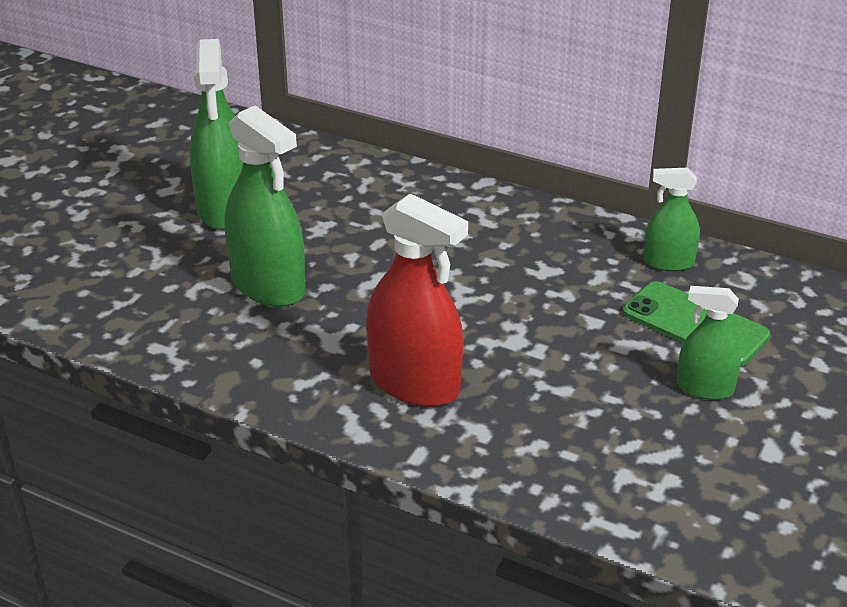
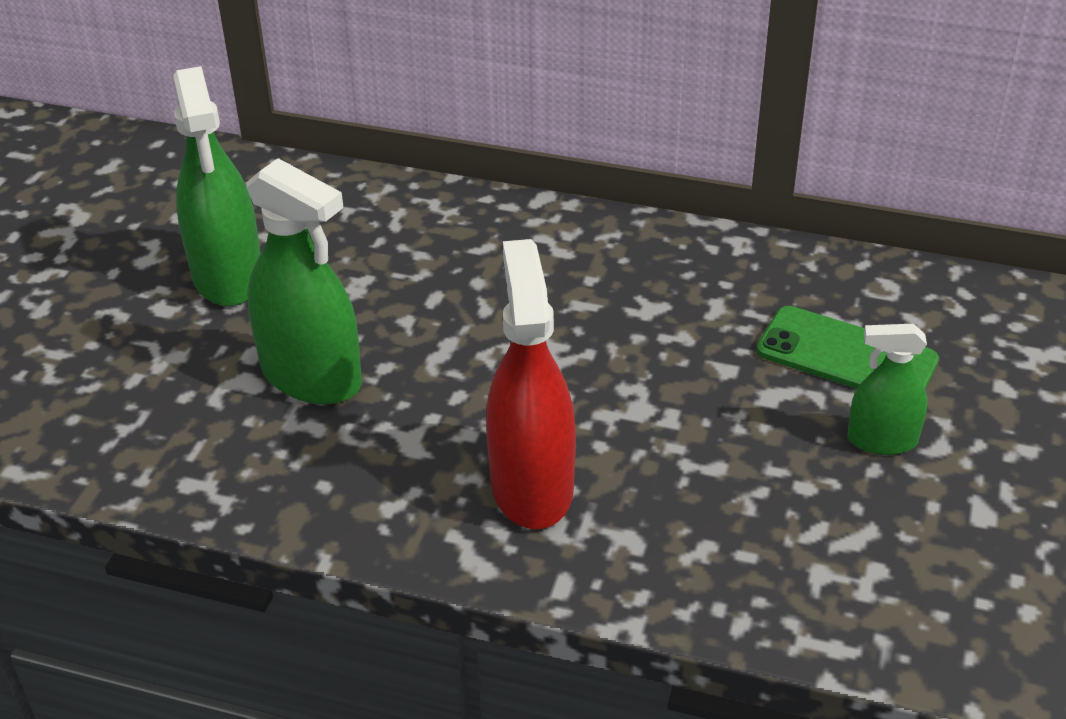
camera: 10 degrees left, 5 degrees up
(414, 383) = (531, 486): red spray bottle -> red spray bottle turned 120 degrees counterclockwise
(668, 262) = (792, 277): green spray bottle -> none

